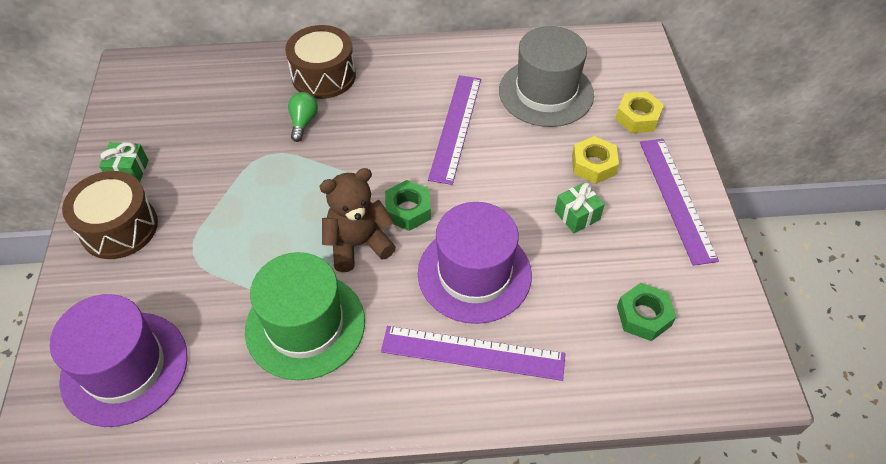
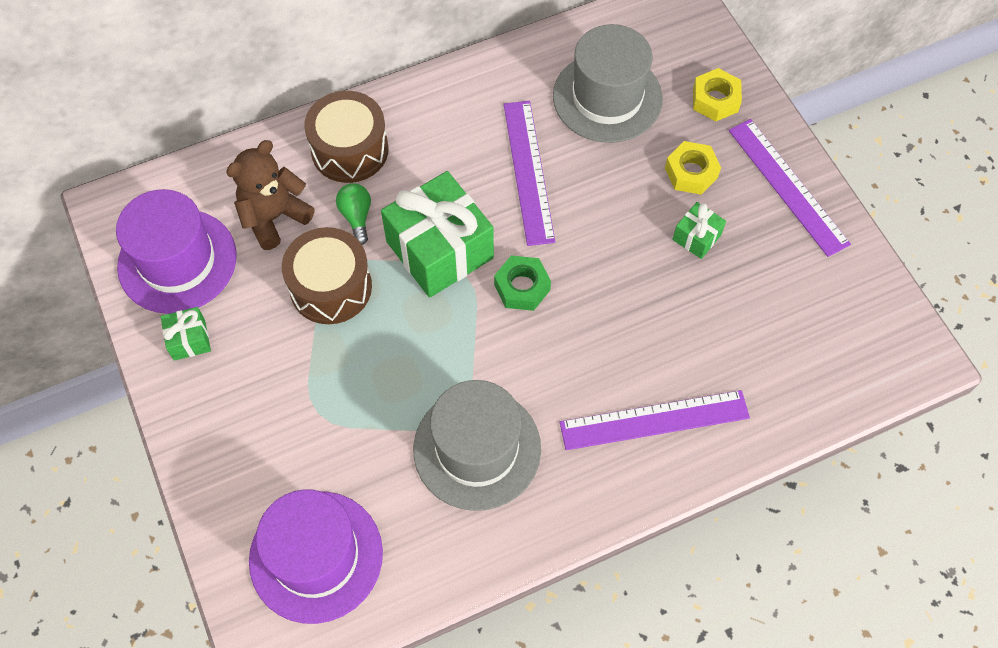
camera: 20 degrees left, 10 degrees up
(119, 228) = (219, 409): brown drum -> brown drum (331, 287)
(305, 325) = (477, 449): green hat -> grey hat
(355, 163) = (439, 250): none -> green gift
(358, 244) = (488, 343): brown teddy bear -> brown teddy bear (274, 217)
(474, 273) = (620, 336): purple hat -> purple hat (177, 261)
(643, 316) = (800, 326): green nut -> none

